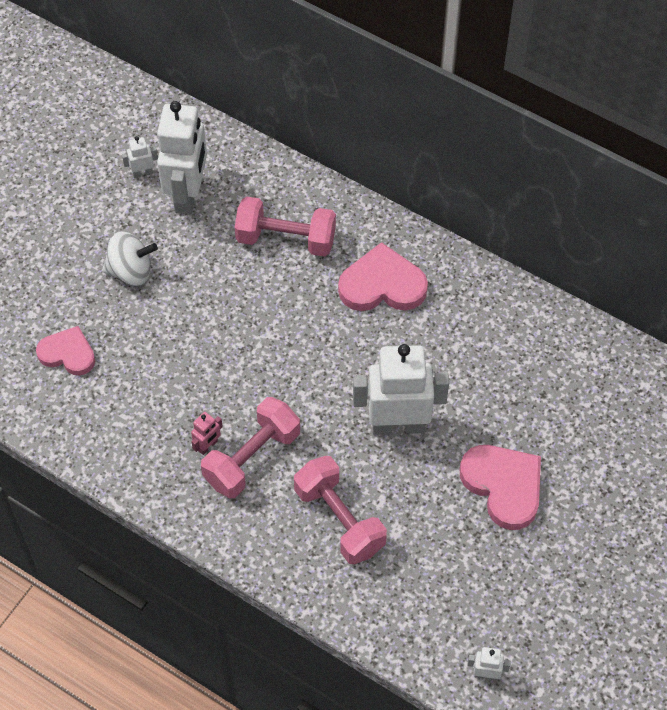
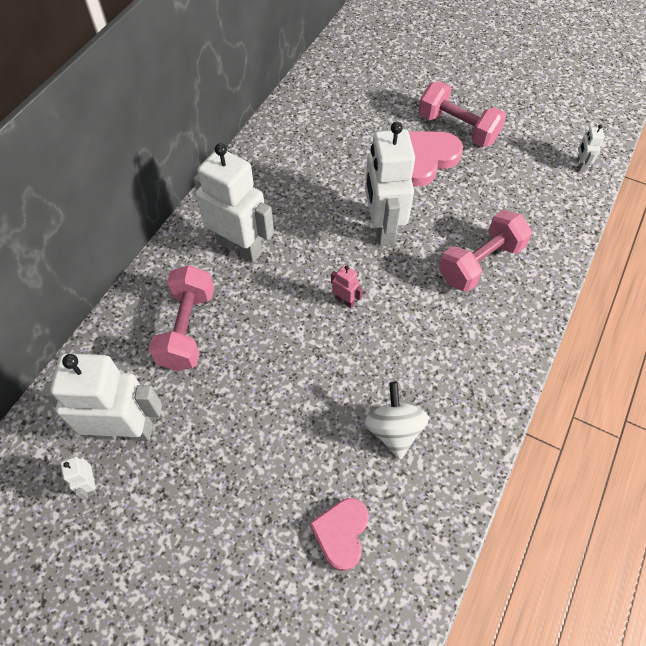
camera: 95 degrees left, 0 degrees up
(131, 271) = (228, 478): white spinning top -> white spinning top (394, 430)
(208, 446) = (430, 374): pink robot -> pink robot (345, 300)
(252, 458) = (435, 335): pink dumbbell -> pink dumbbell (457, 129)
(382, 285) = (240, 247): pink heart -> white robot

